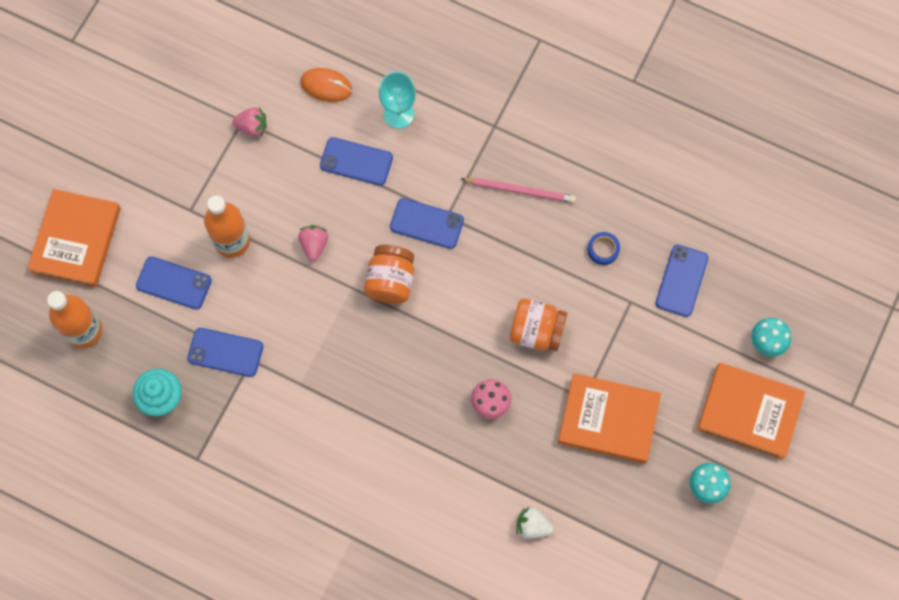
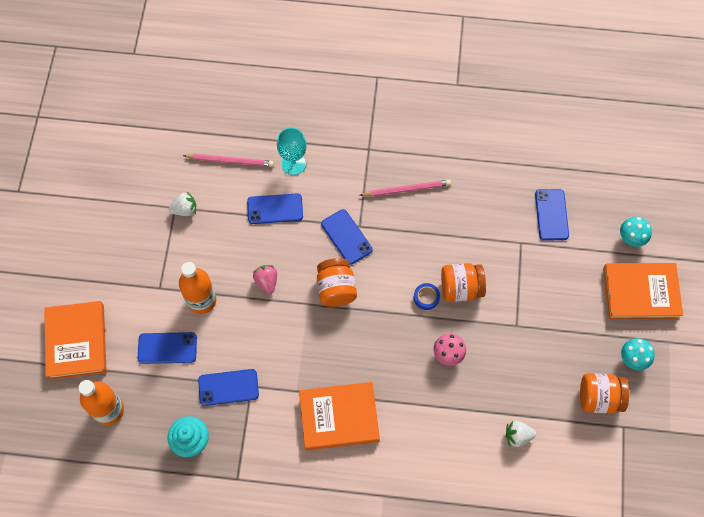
camera: 20 degrees left, 5 degrees down
(252, 127) = (185, 210): pink strawberry -> white strawberry
(326, 86) = (230, 161): orange mouse -> pink pencil
(426, 224) = (346, 237): blue phone -> blue phone turned 60 degrees clockwise
(603, 249) = (485, 212): blue tape -> blue tape (426, 297)
(608, 419) = (541, 335): orange book -> orange book (339, 417)
(646, 517) = (599, 398): none -> orange jar

